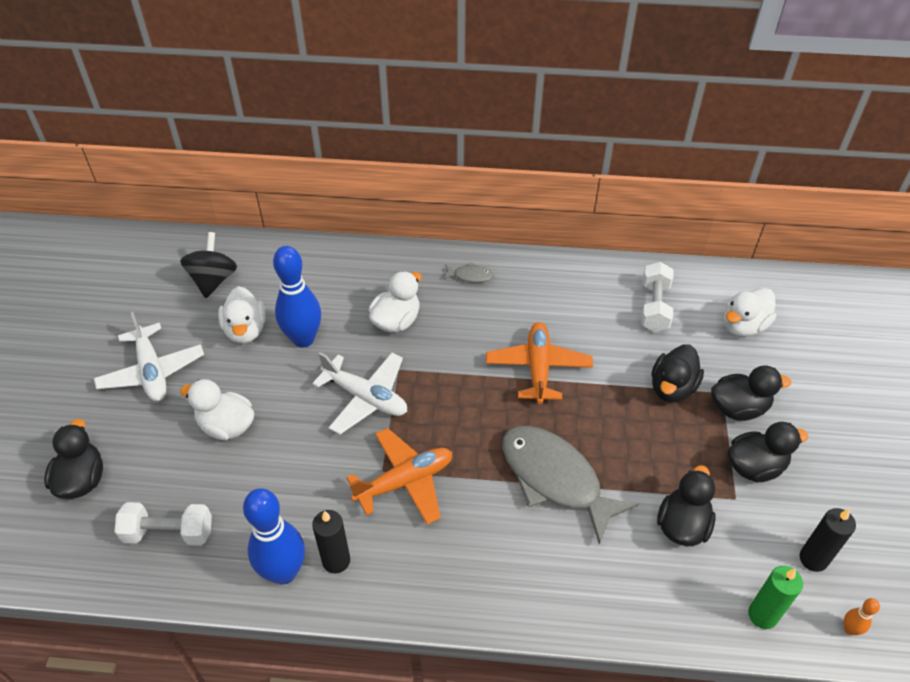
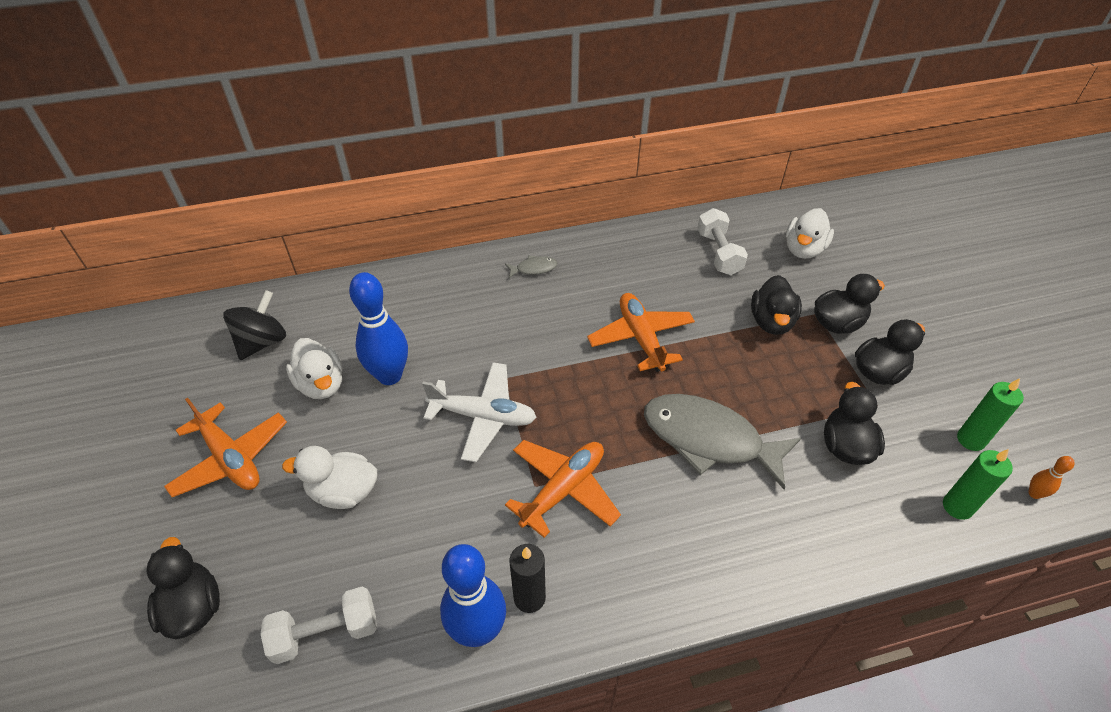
camera: 20 degrees left, 0 degrees up
(152, 371) = (230, 458): white plane -> orange plane
(213, 280) = (262, 342): black spinning top -> black spinning top turned 45 degrees clockwise
(396, 321) = (480, 331): white duck -> none
(813, 559) = (971, 439): black candle -> green candle

